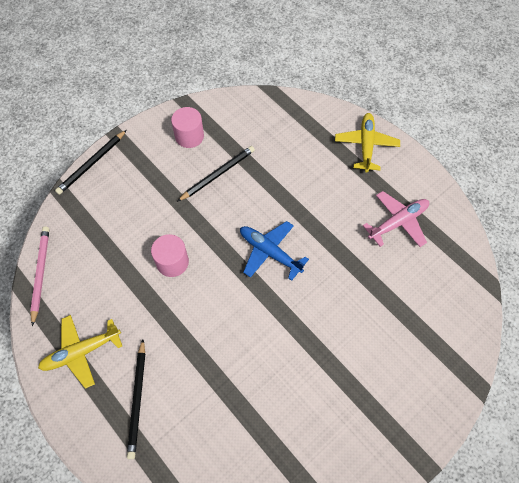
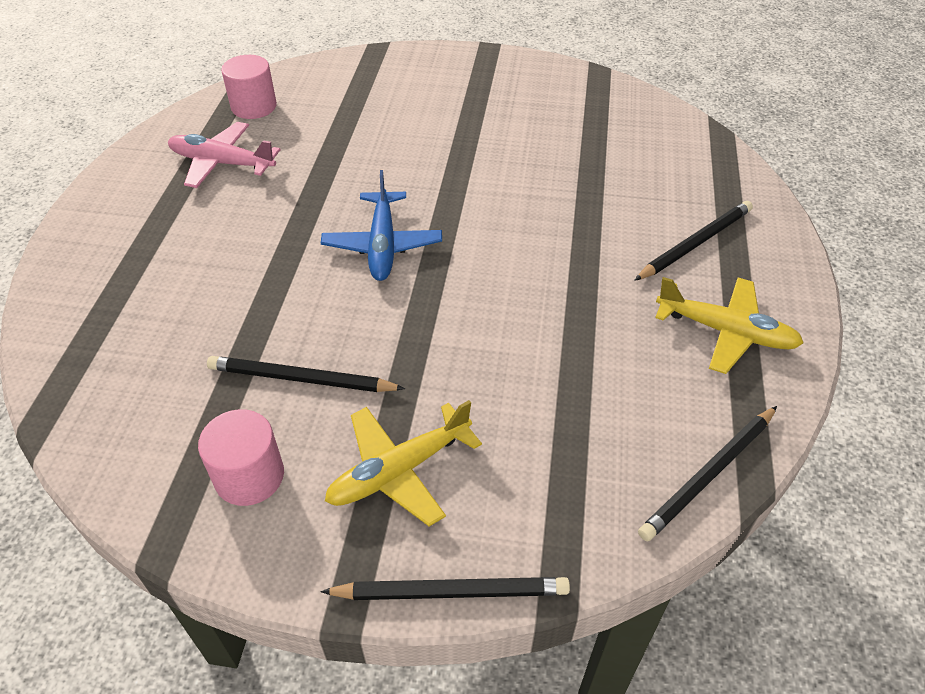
camera: 130 degrees left, 15 degrees down
(40, 273) = (709, 475): pink pencil -> black pencil
(172, 262) = (505, 329): pink cylinder -> pink cylinder (254, 106)
(366, 145) = (99, 246): yellow plane -> yellow plane (399, 470)

